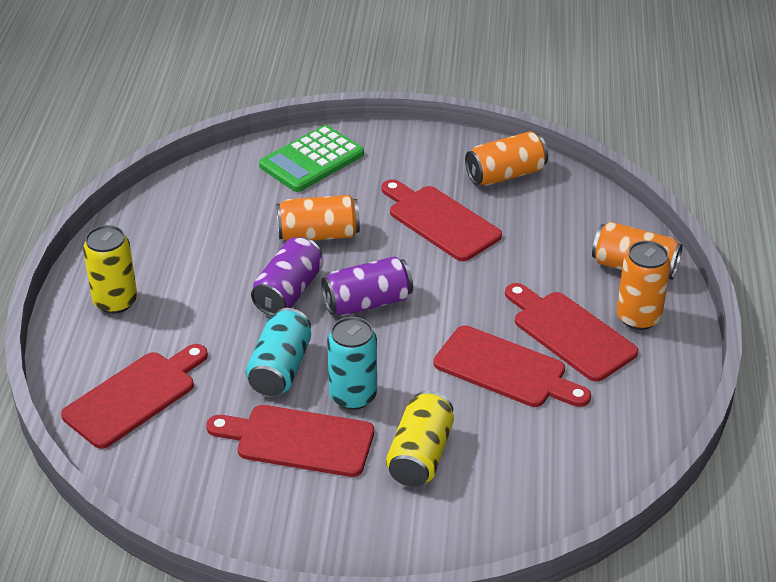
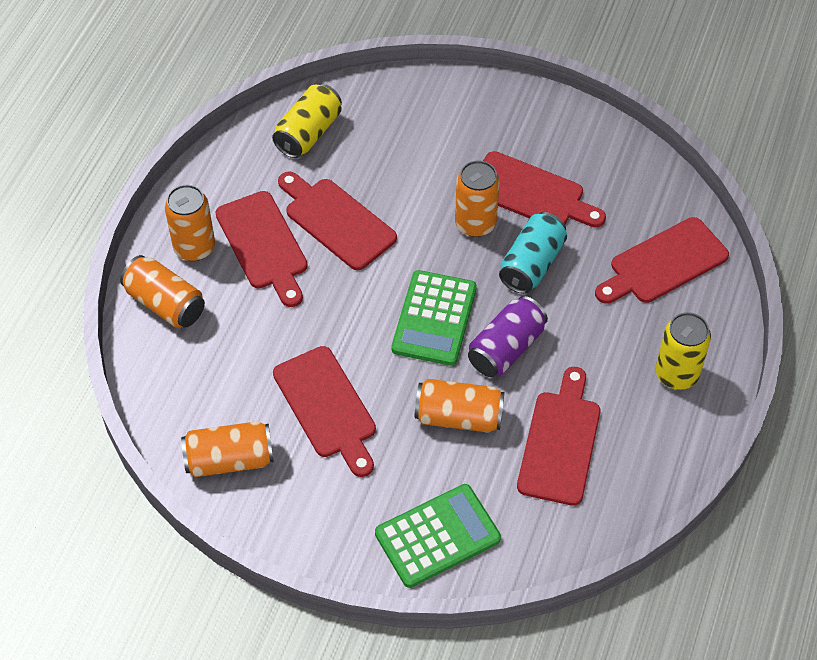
camera: 165 degrees left, 15 degrees up
(221, 233) = (560, 442): none -> red cutting board
(353, 396) = (475, 224): turquoise can -> orange can
(367, 303) = (434, 319): purple can -> green calculator
(420, 455) = (437, 160): yellow can -> yellow can (309, 133)

